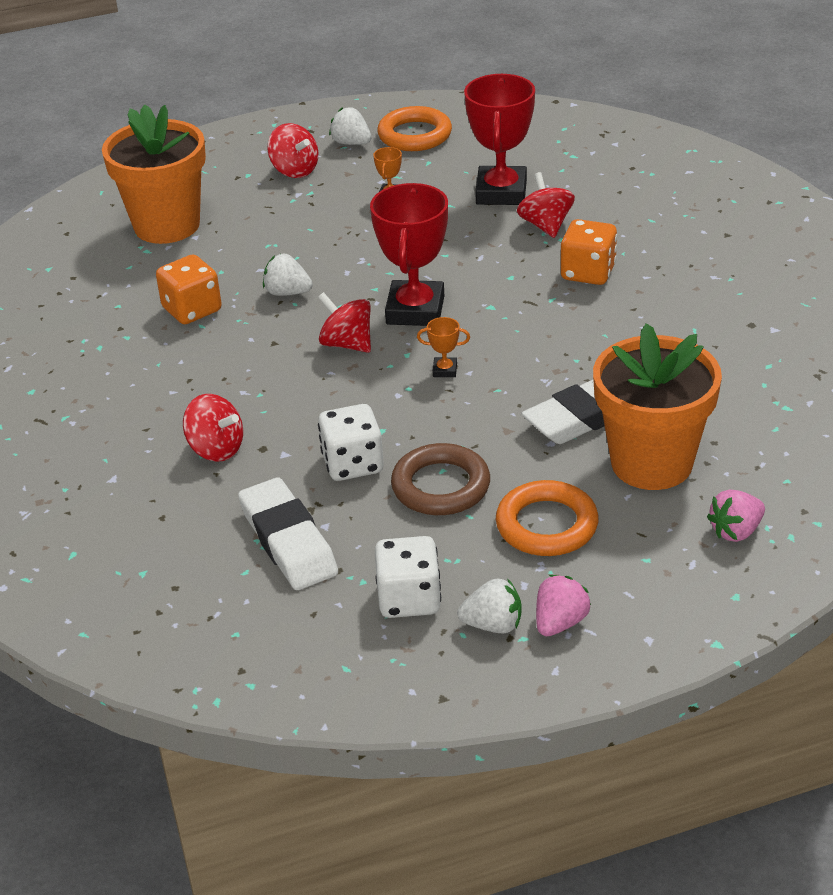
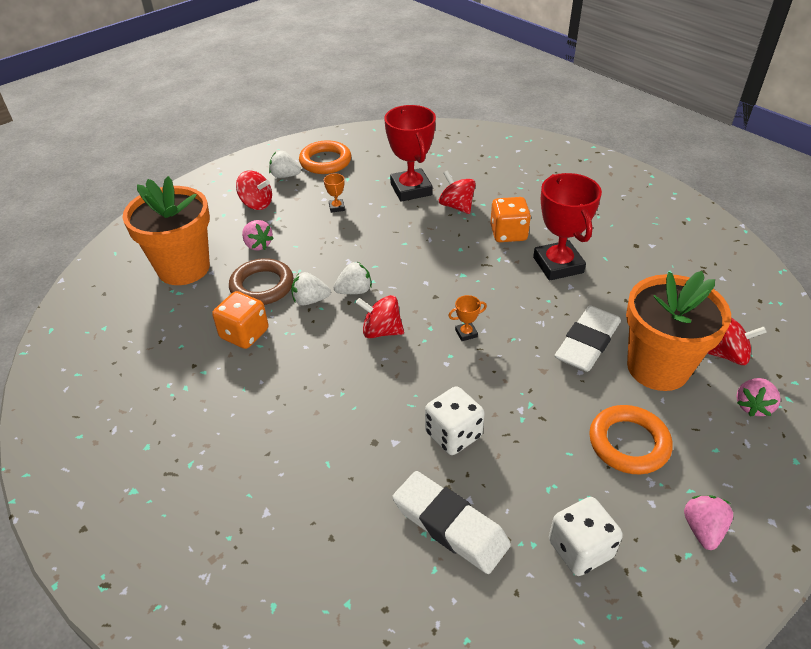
camera: 25 degrees left, 5 degrees up
(216, 449) = (337, 455): red spinning top -> red spinning top (727, 355)
(266, 218) = (258, 245): none -> pink strawberry
(415, 310) = (412, 291): red trophy -> red trophy (558, 265)
(441, 486) = (531, 433): brown ring -> brown ring (262, 286)
(493, 625) = (658, 550): white strawberry -> white strawberry (354, 291)

